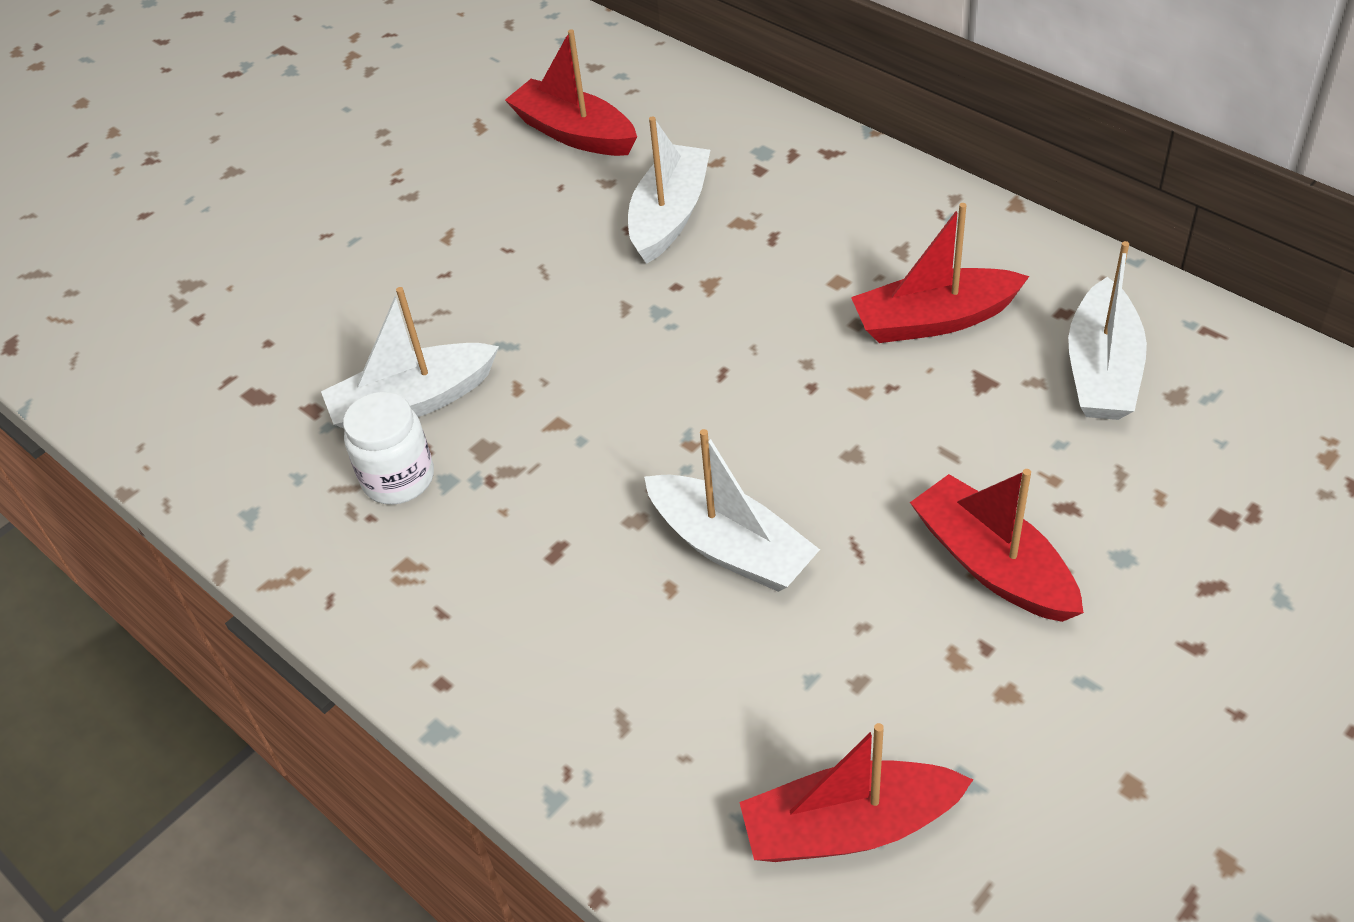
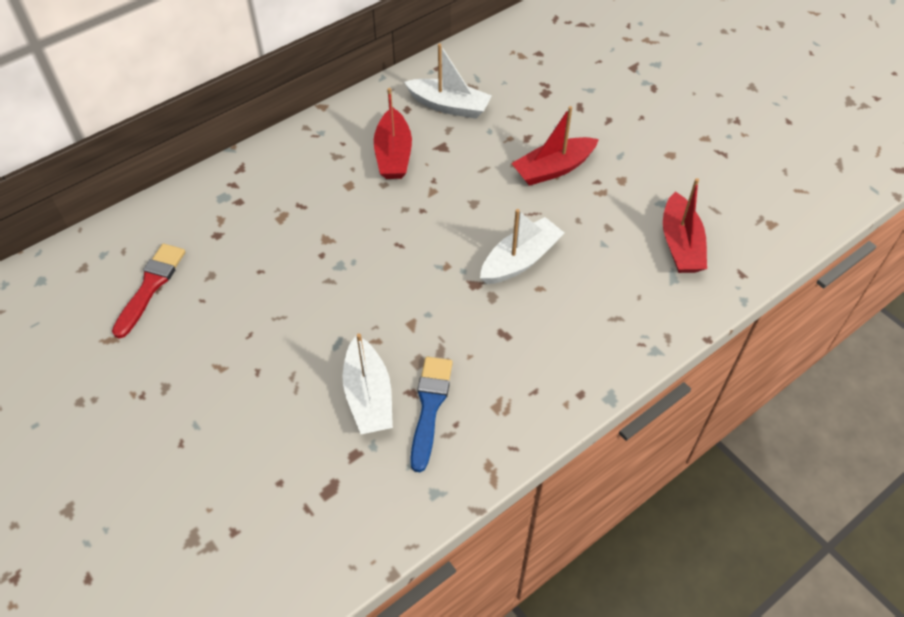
camera: 85 degrees left, 5 degrees up
(398, 478) = (429, 407): white jar -> blue brush
(574, 133) = (150, 286): red boat -> red brush
(669, 215) = (259, 249): white boat -> none

